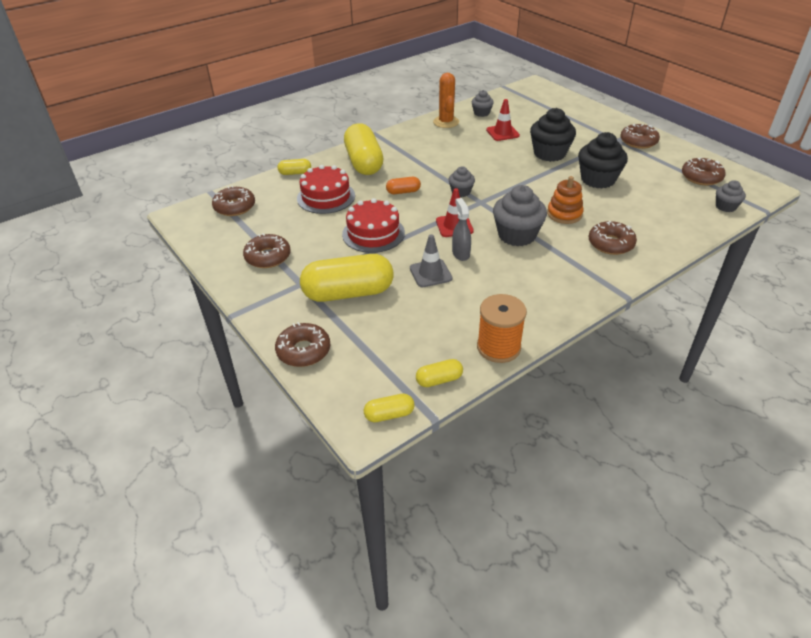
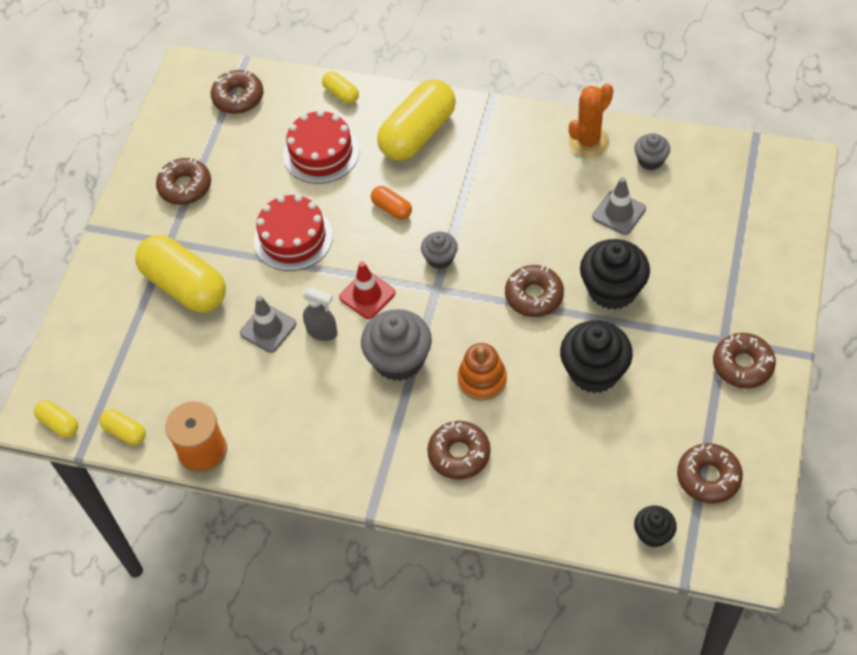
camera: 55 degrees right, 15 degrees up
(303, 351) = (85, 311): brown donut -> brown donut (534, 296)
(460, 253) = (322, 332): grey spray bottle -> grey spray bottle turned 75 degrees clockwise
(502, 133) = (619, 213): red traffic cone -> grey traffic cone
(725, 206) = (653, 534): grey cupcake -> black cupcake

